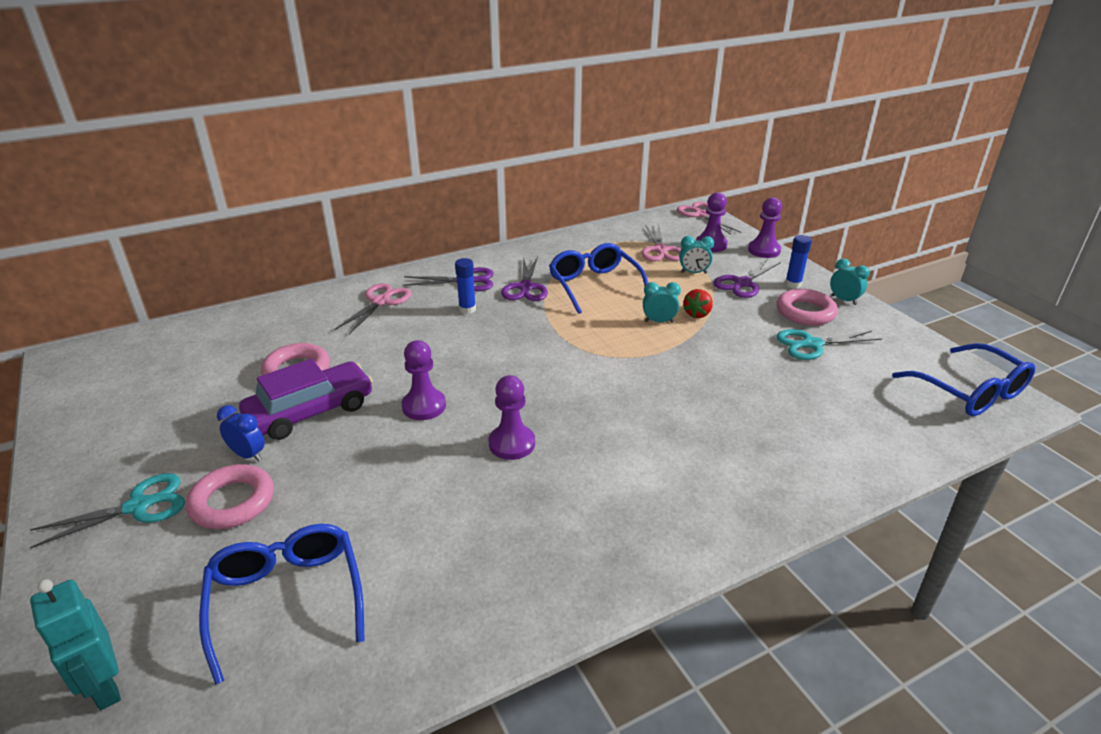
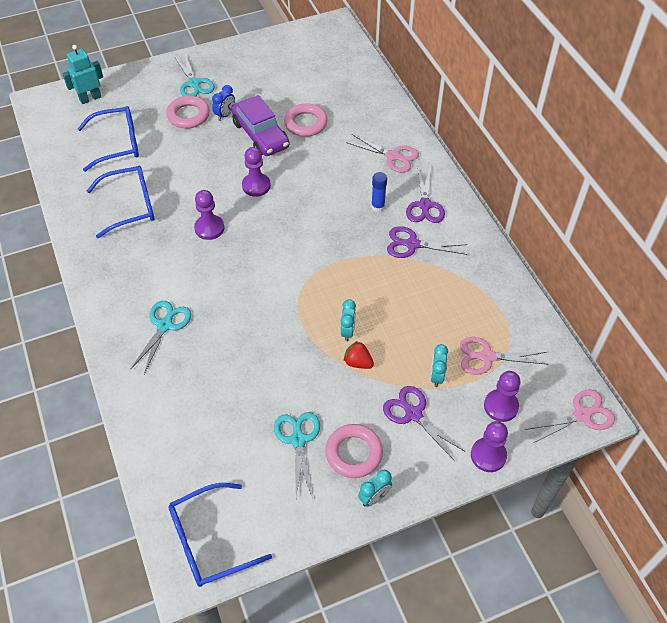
camera: 95 degrees right, 20 degrees up
(594, 285) = (414, 293): blue glasses -> blue glasses (131, 206)
(704, 466) = (165, 325): none -> turquoise scissors
(793, 284) = (409, 460): blue glue stick -> none

